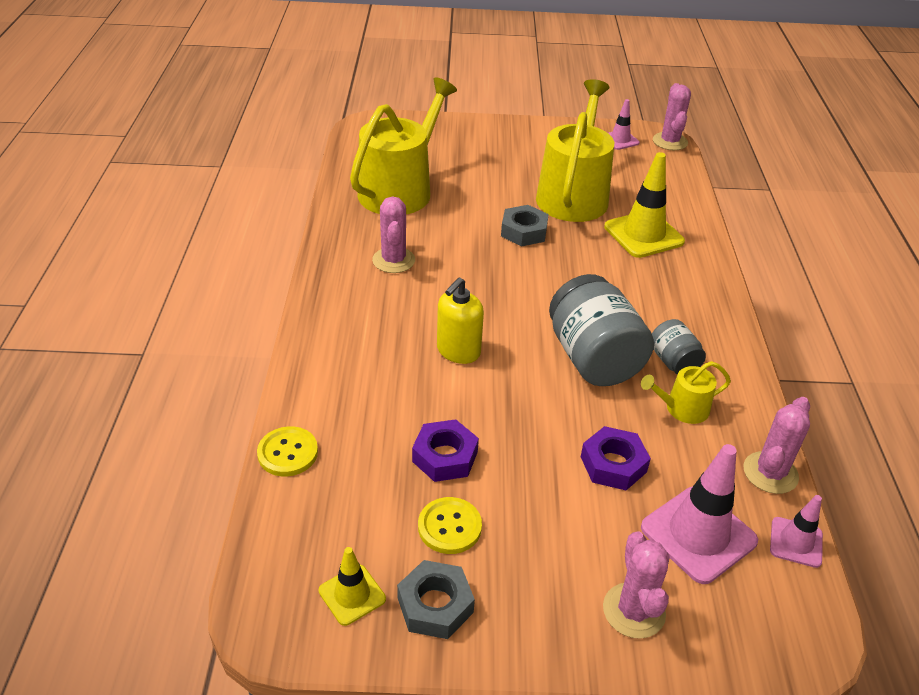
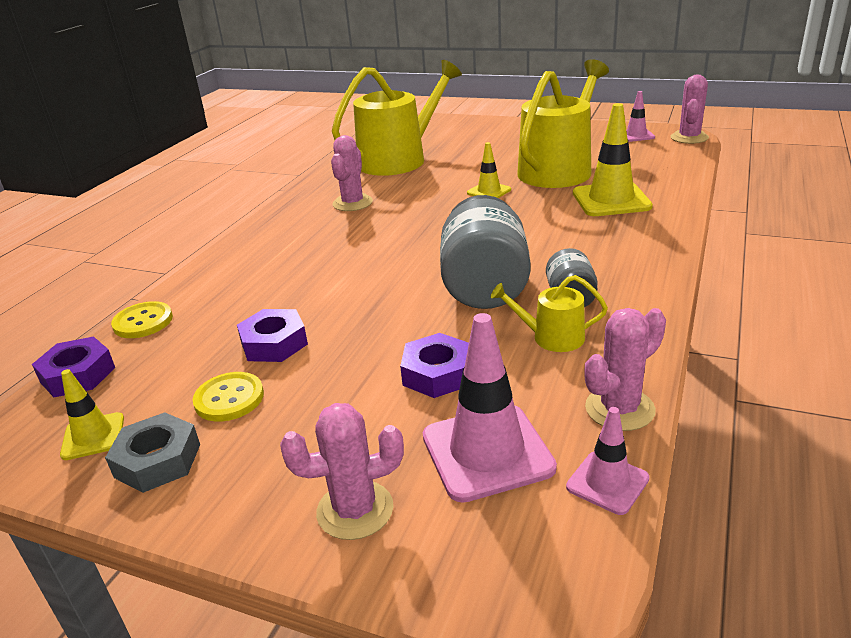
camera: 25 degrees right, 10 degrees down
(273, 530) = (78, 375): none -> purple nut
(458, 351) = (355, 268): yellow soap dispenser -> none
(524, 231) = (489, 191): grey nut -> yellow traffic cone
(634, 611) = (355, 510): pink cactus -> pink cactus turned 60 degrees clockwise

